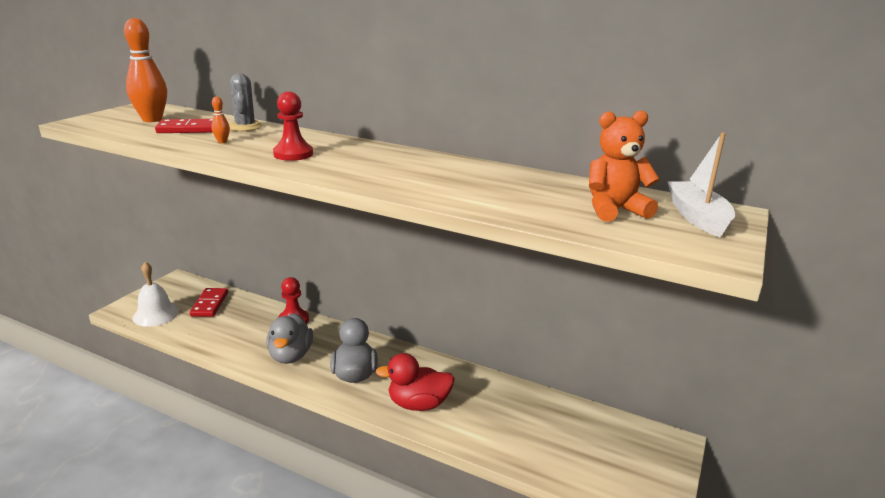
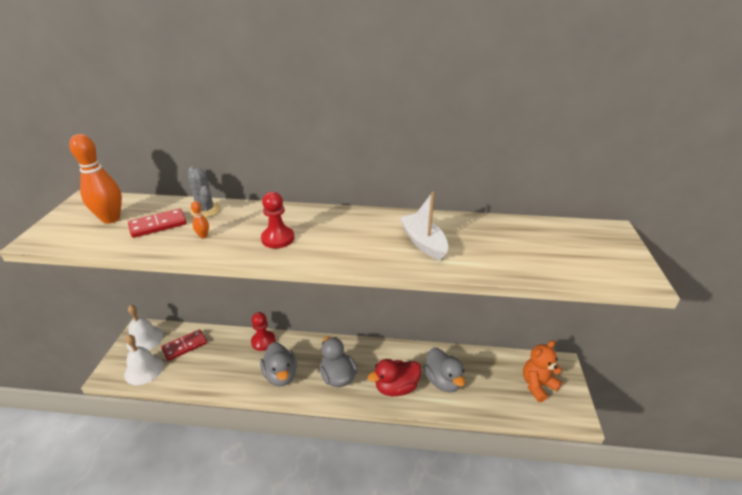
camera: 20 degrees left, 10 degrees up
(175, 289) = (145, 339): none -> white bell
(209, 304) = (185, 346): red domino -> red domino turned 75 degrees clockwise
(484, 414) = (443, 381): none -> grey duck
(614, 210) = (549, 247): orange teddy bear -> orange teddy bear (537, 385)
(697, 217) = (600, 241): white boat -> white boat (423, 243)

